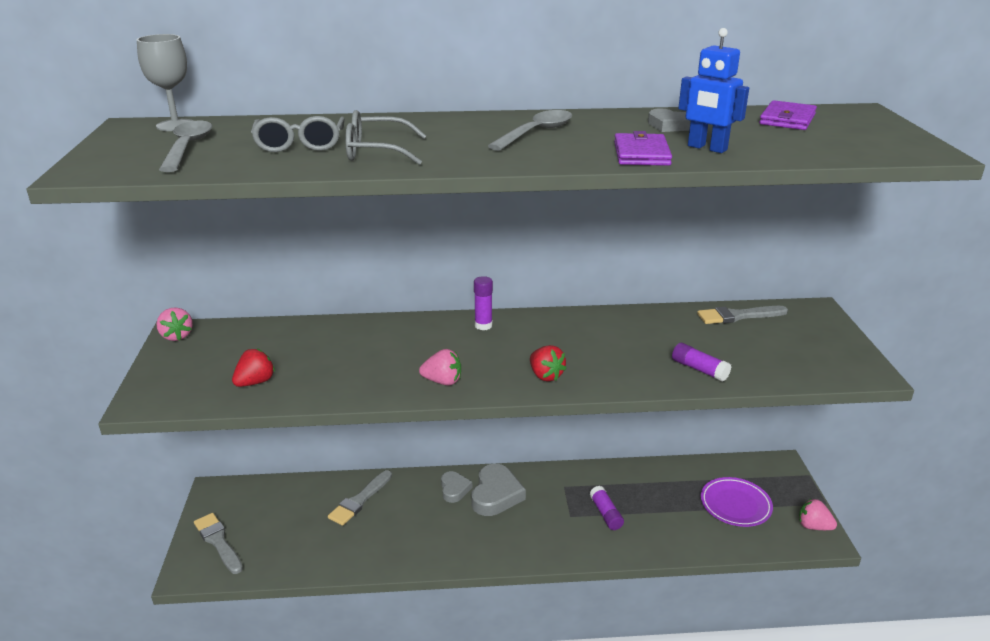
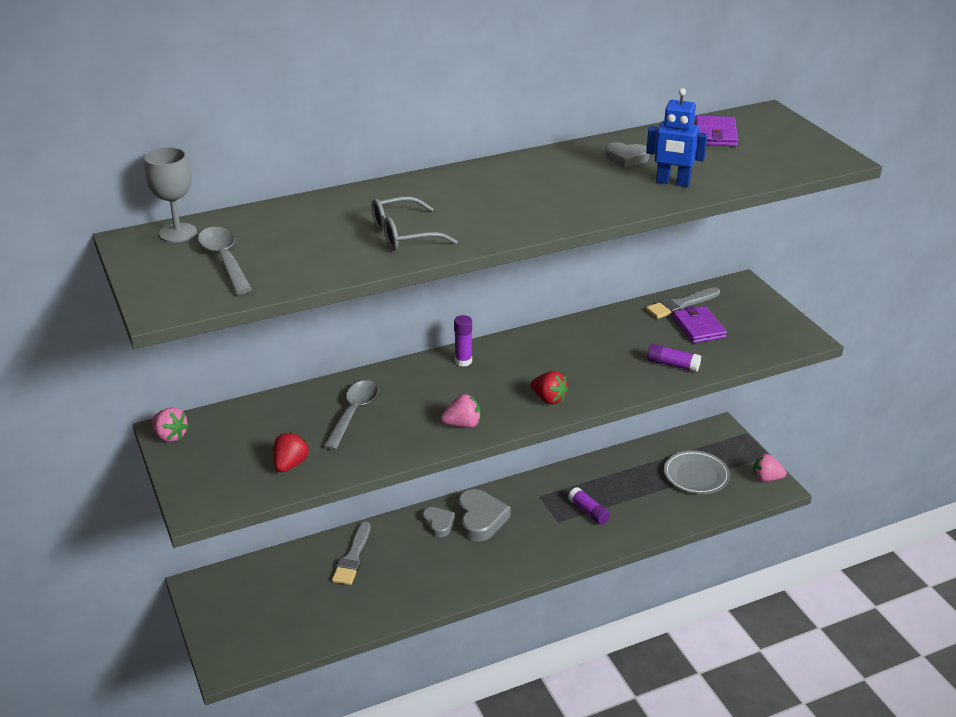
camera: 20 degrees left, 5 degrees up
(218, 541) = (236, 632): grey brush -> none
(300, 144) = (326, 238): grey glasses -> none
(536, 133) = (522, 186): grey spoon -> grey spoon (353, 413)
(641, 154) = (626, 198): purple wallet -> purple wallet (698, 327)
(735, 505) = (696, 475): purple plate -> grey plate

